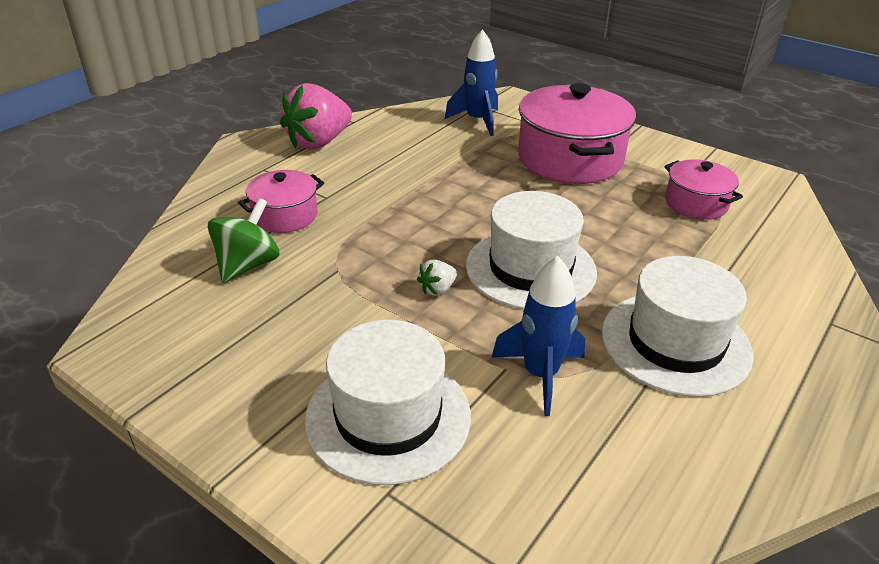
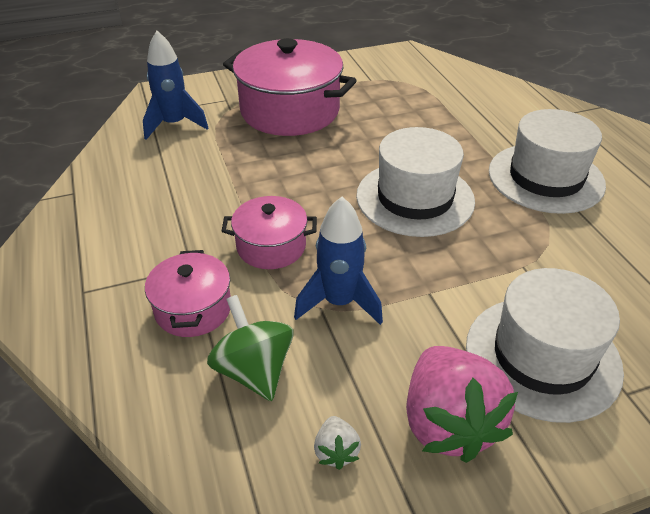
camera: 55 degrees left, 5 degrees up
(319, 142) = (82, 231): pink strawberry -> pink strawberry (448, 423)
(437, 289) = (401, 258): white strawberry -> white strawberry (336, 451)
(540, 375) = (541, 252): blue rocket -> blue rocket (339, 302)
(696, 203) = (404, 91): pink pot -> pink pot (271, 246)

